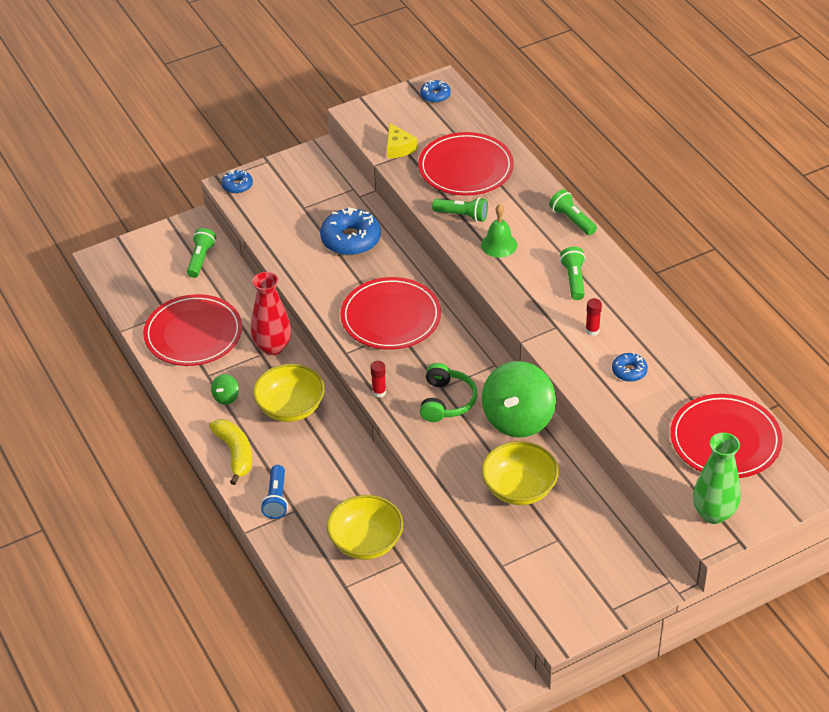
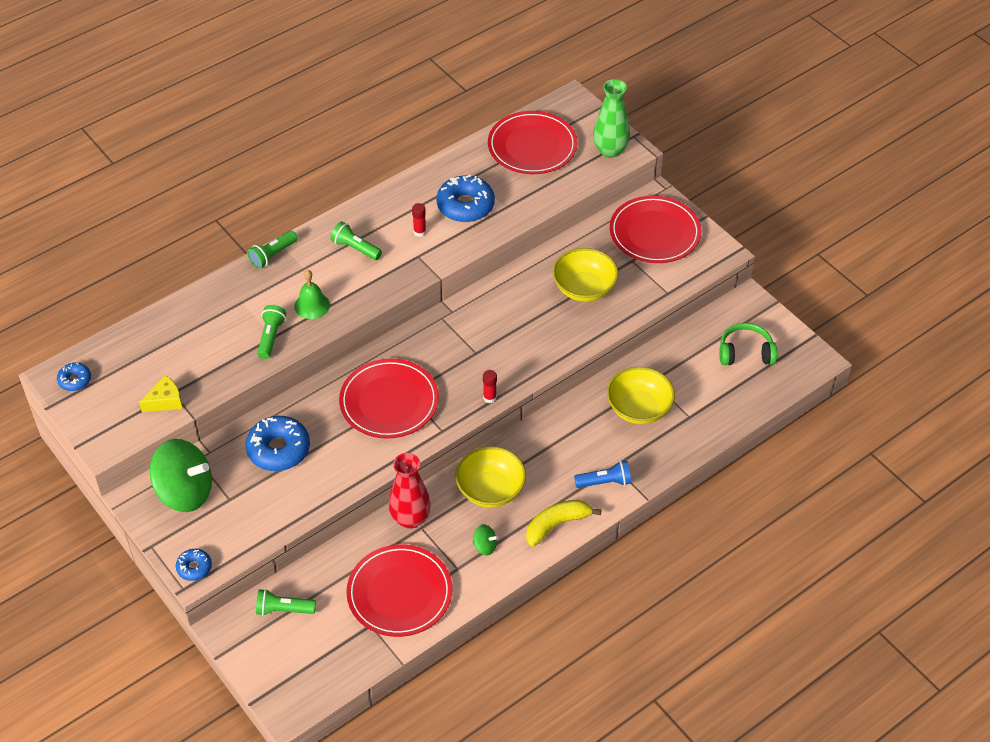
camera: 100 degrees left, 5 degrees up
(446, 401) = (492, 347): green headphones -> green headphones (745, 353)
(466, 168) = (197, 342): red plate -> red plate (654, 233)
(518, 419) = (505, 296): green spinning top -> green spinning top (185, 492)
(574, 280) = (355, 248): green flashlight -> green flashlight turned 45 degrees clockwise
(629, 371) = (465, 206): blue donut -> blue donut, size x1.89

